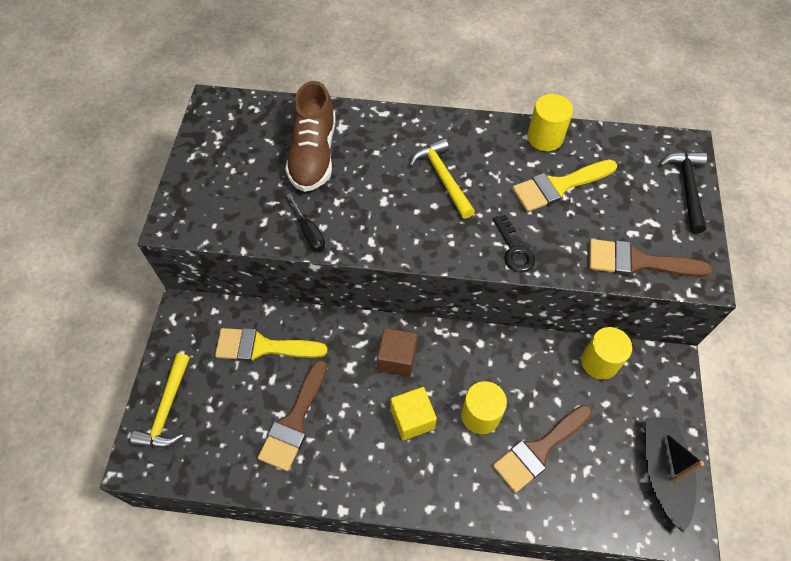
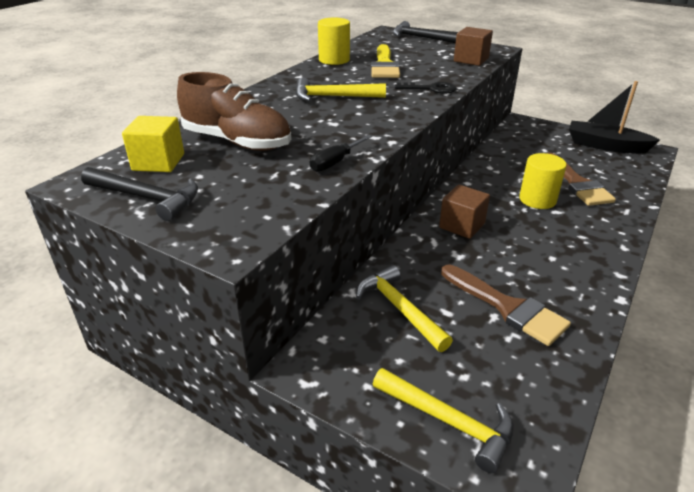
camera: 65 degrees left, 25 degrees down
(209, 149) = (146, 198): none -> black hammer
(262, 347) = (400, 309): yellow brush -> yellow hammer
(309, 232) = (335, 162): black screwdriver -> black screwdriver turned 135 degrees clockwise
(412, 419) = (530, 233): yellow cube -> yellow cube (158, 162)
(599, 362) = (509, 143): yellow cylinder -> none
(637, 262) = (471, 60): brown brush -> brown cube

